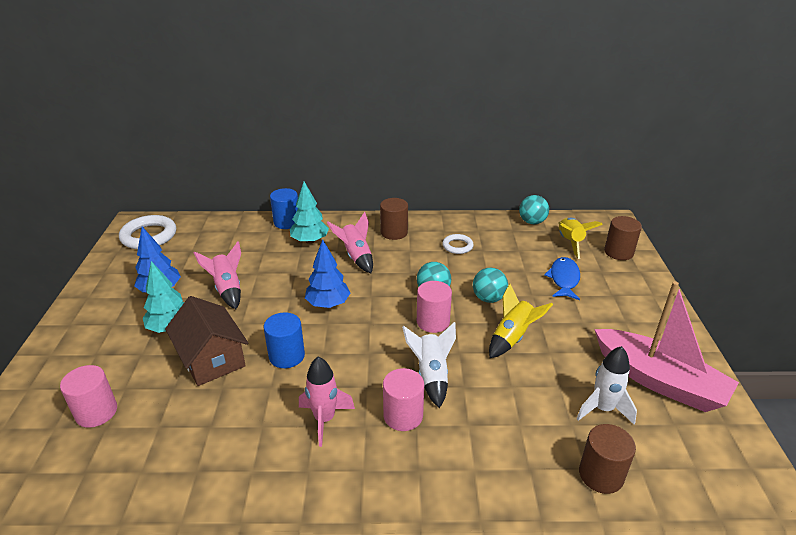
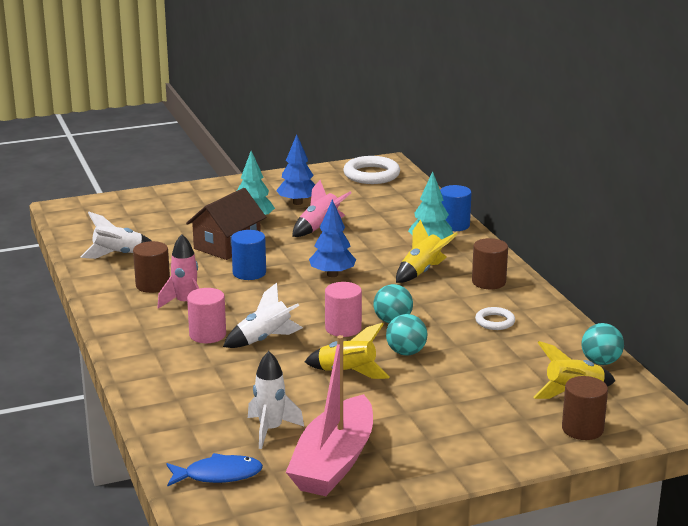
camera: 70 degrees right, 10 degrees down
(96, 412) = (149, 223): pink cylinder -> none
(155, 459) = (118, 255): none -> white rocket
(356, 257) = (422, 271): pink rocket -> yellow rocket
(564, 279) = (483, 394): blue fish -> blue fish (218, 475)
(601, 475) = (186, 433): brown cylinder -> brown cylinder (153, 285)

